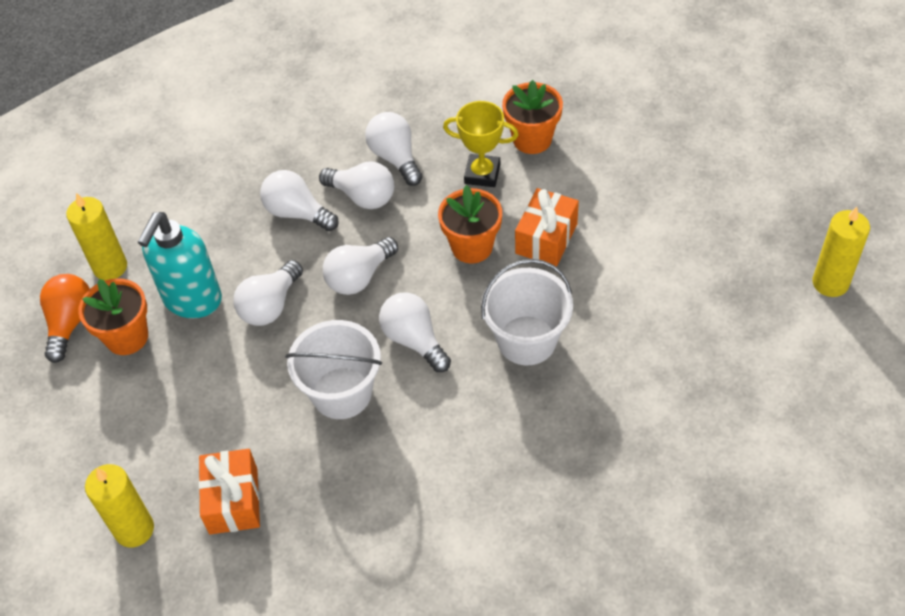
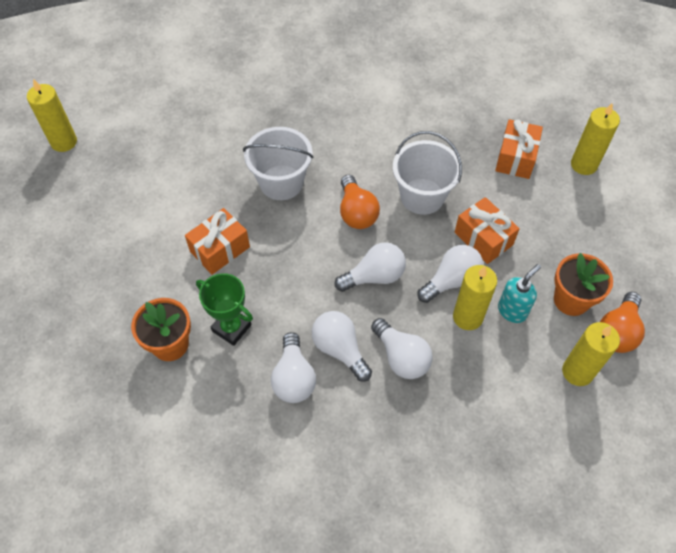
camera: 160 degrees left, 5 degrees up
(192, 300) = (512, 311): turquoise soap dispenser -> turquoise soap dispenser, size x0.60
(240, 275) = (467, 317): none -> yellow candle
(247, 368) = (483, 239): none -> orange gift
(414, 340) = (356, 212): white light bulb -> orange light bulb
(472, 247) = (277, 266): orange flower pot -> none
(482, 174) = (231, 328): yellow trophy -> green trophy

